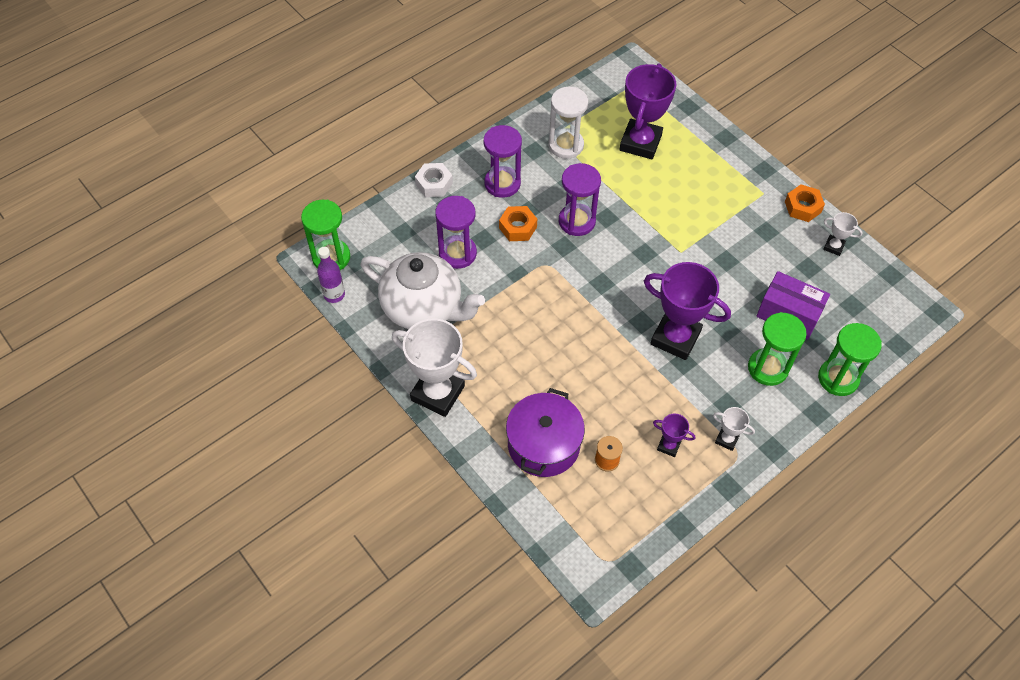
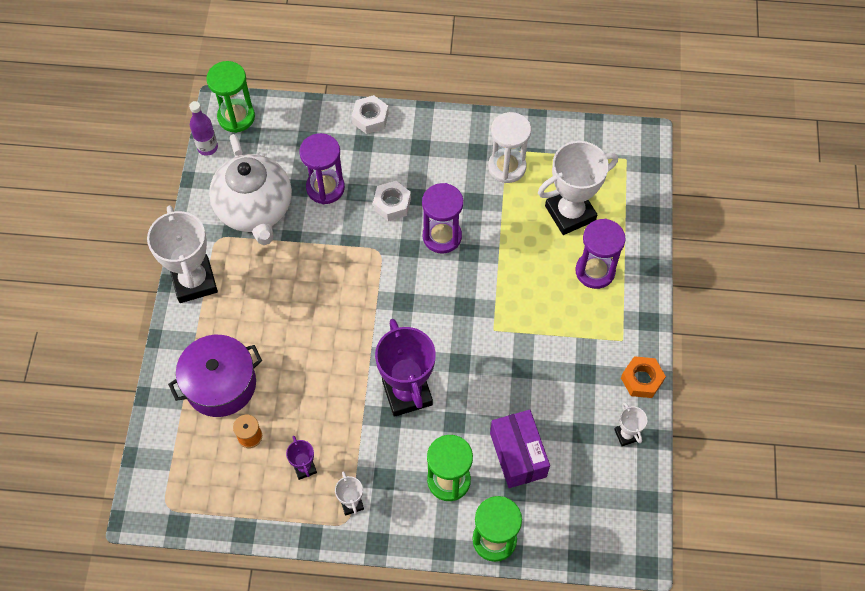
camera: 45 degrees right, 5 degrees up
(502, 183) = (421, 159): purple hourglass -> purple hourglass (595, 271)
(518, 227) = (392, 204): orange nut -> white nut
(640, 143) = (570, 213): purple trophy -> white trophy

